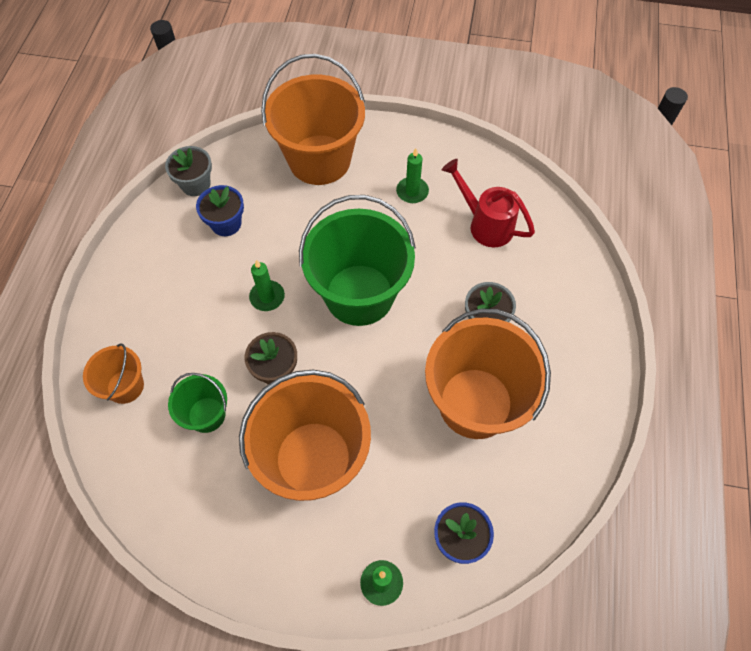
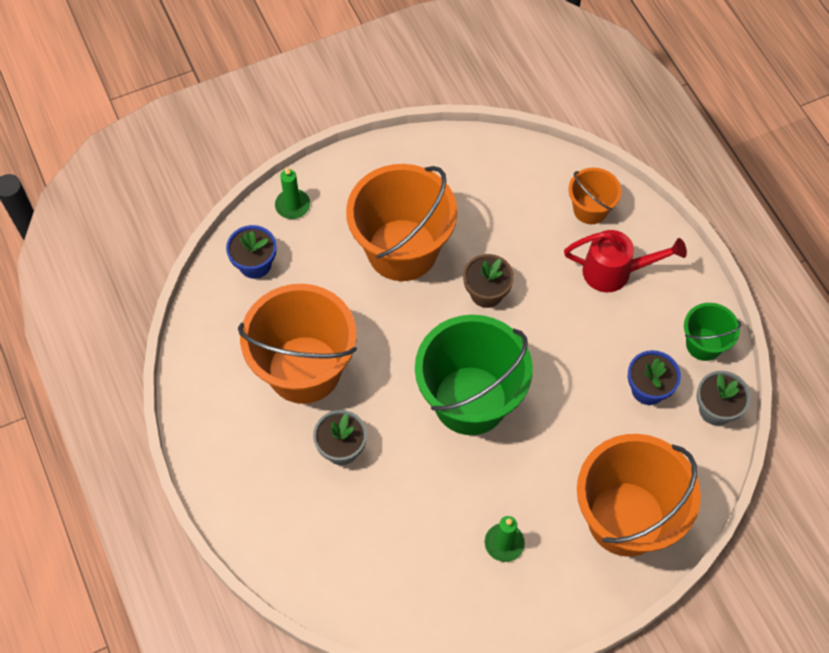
camera: 145 degrees right, 0 degrees up
(206, 415) = (509, 229): green bucket -> green bucket (704, 344)
(267, 297) = (547, 346): green candle -> none
(485, 224) = (406, 553): red watering can -> red watering can (615, 272)

